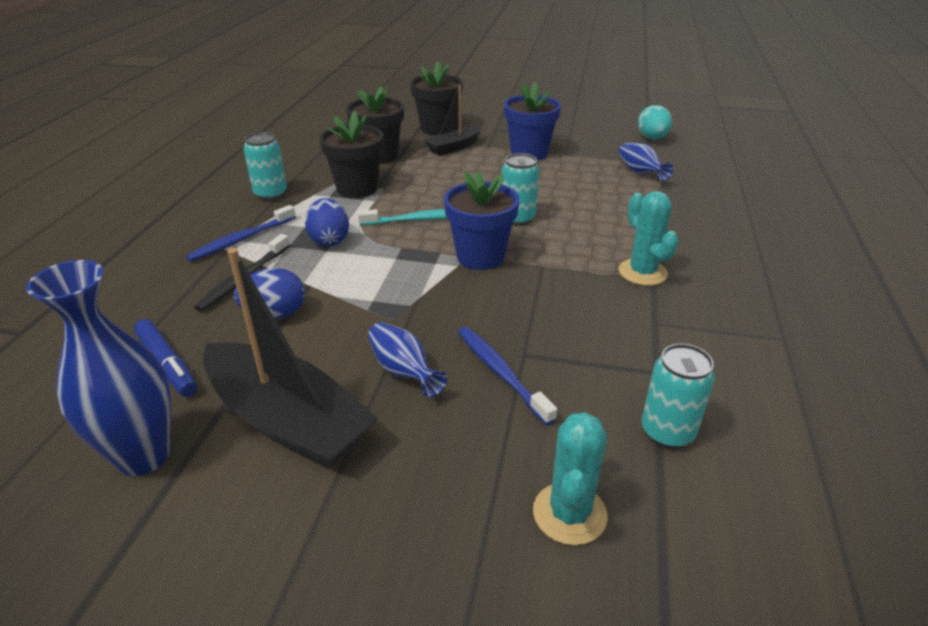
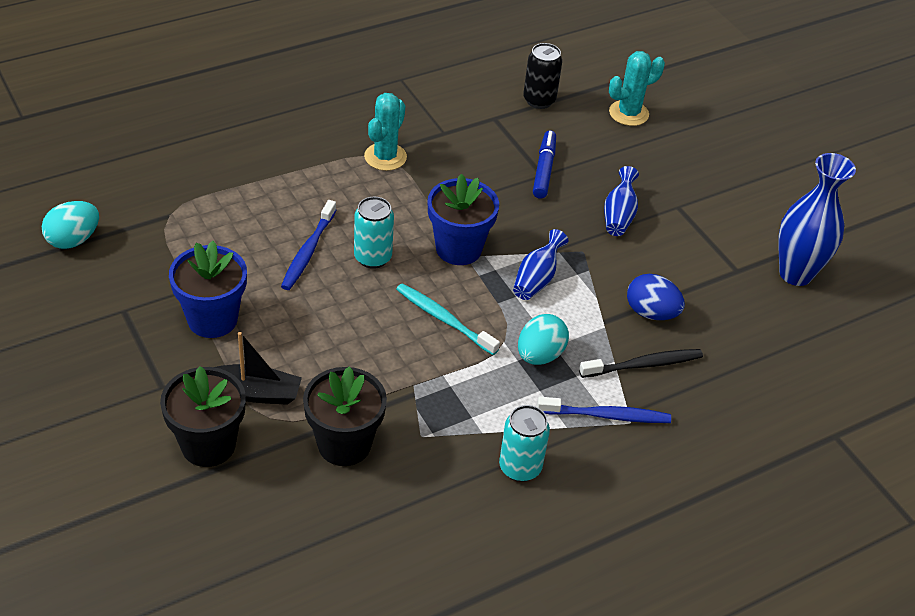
camera: 135 degrees left, 10 degrees up
(167, 364) = (749, 325): blue marker -> blue marker (544, 169)
(287, 420) = (708, 237): black boat -> none
(329, 240) = (539, 355): blue egg -> turquoise egg
(357, 189) = (436, 405): black flower pot -> none
(501, 373) = (570, 175): blue toothbrush -> blue toothbrush (308, 251)
(640, 172) = (188, 218): blue vase -> blue vase (536, 279)
(667, 432) = (539, 100): turquoise can -> black can

